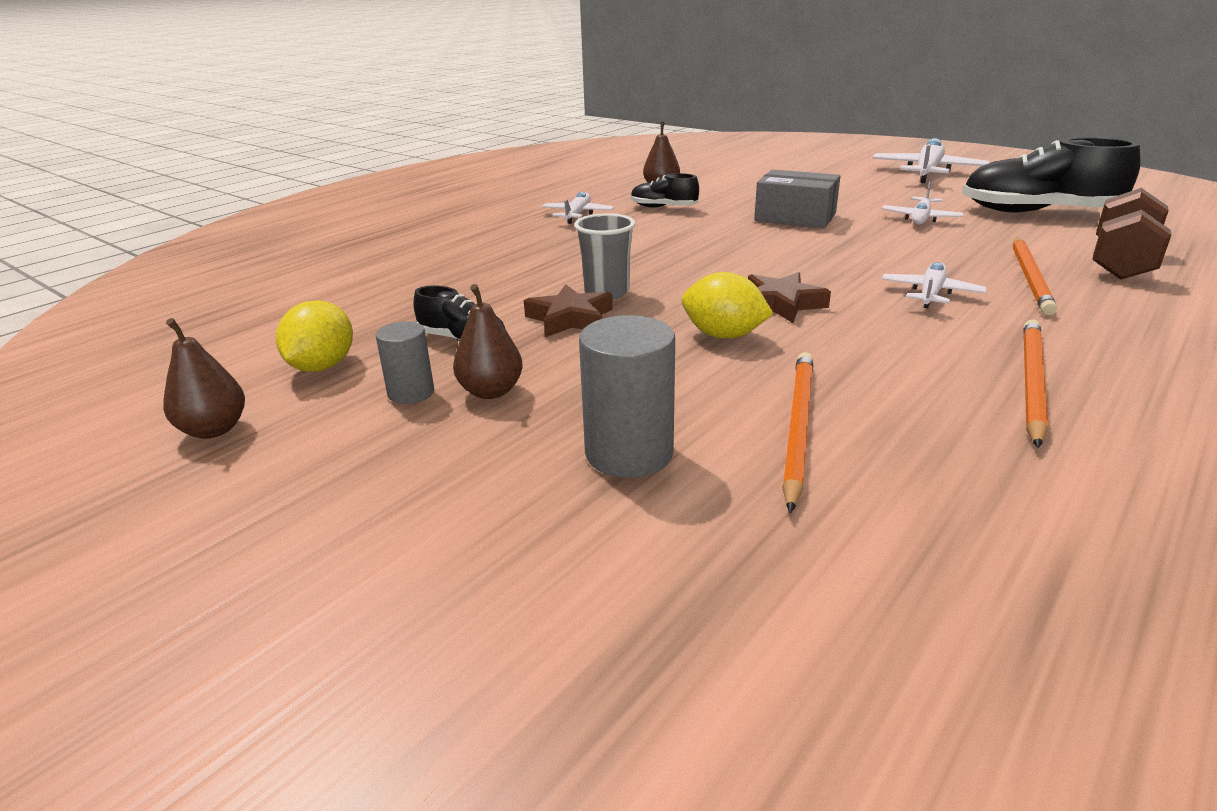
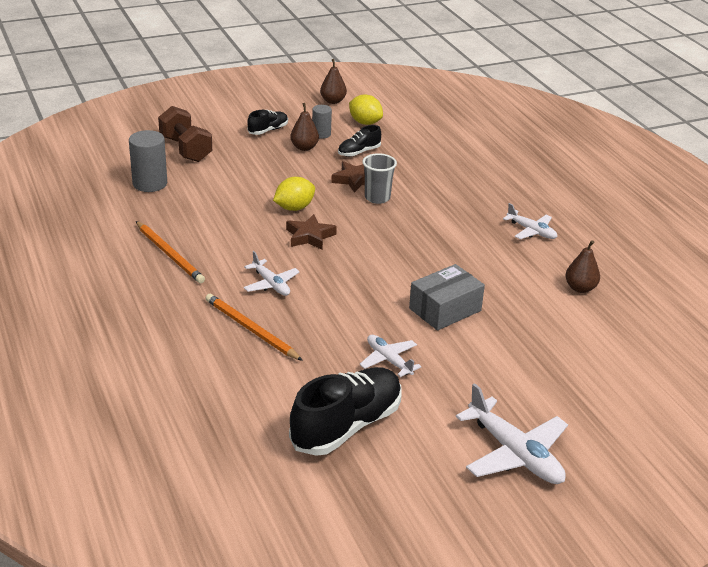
camera: 115 degrees right, 5 degrees up
(629, 453) = (232, 159): grey cylinder -> grey cylinder (150, 183)
(663, 207) = (520, 268): black shoe -> black shoe (268, 130)
(797, 427) = (207, 192): orange pencil -> none
(1121, 263) = (230, 380): brown dumbbell -> brown dumbbell (186, 149)

